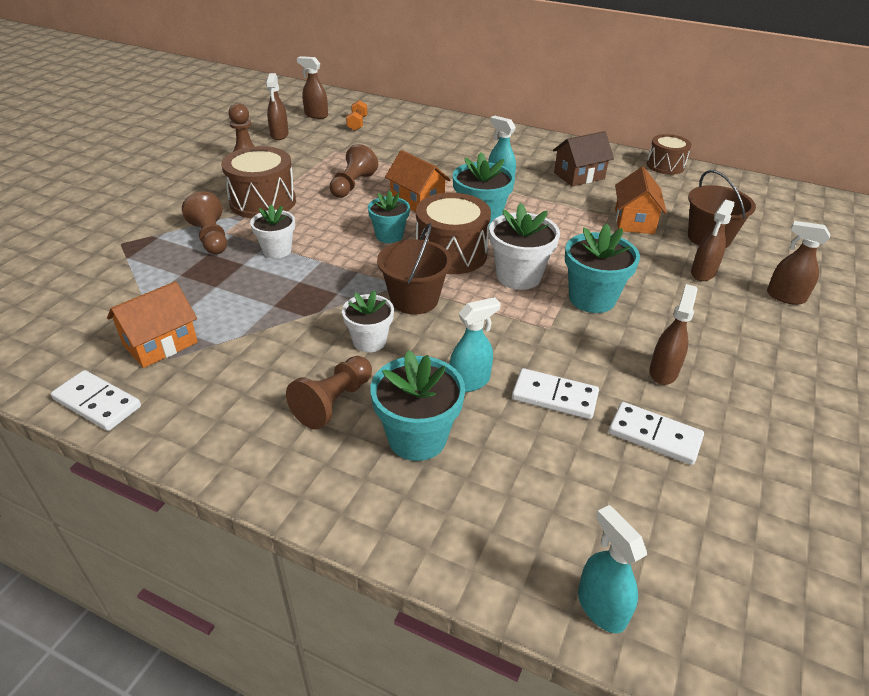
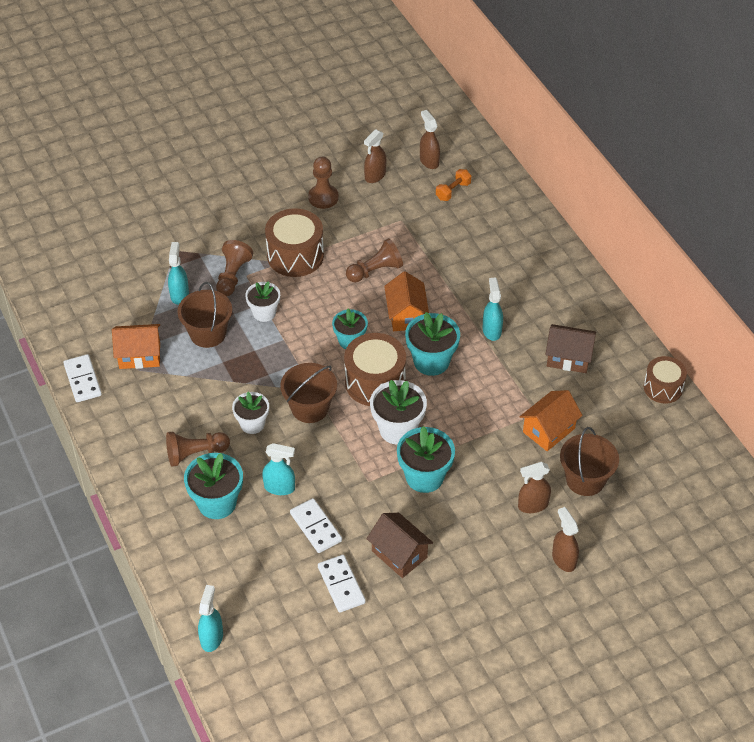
camera: 40 degrees right, 10 degrees up
(161, 273) = (179, 294): none -> turquoise spray bottle
(230, 290) = (207, 333): none -> brown bucket
(663, 372) = (399, 554): brown spray bottle -> brown house

